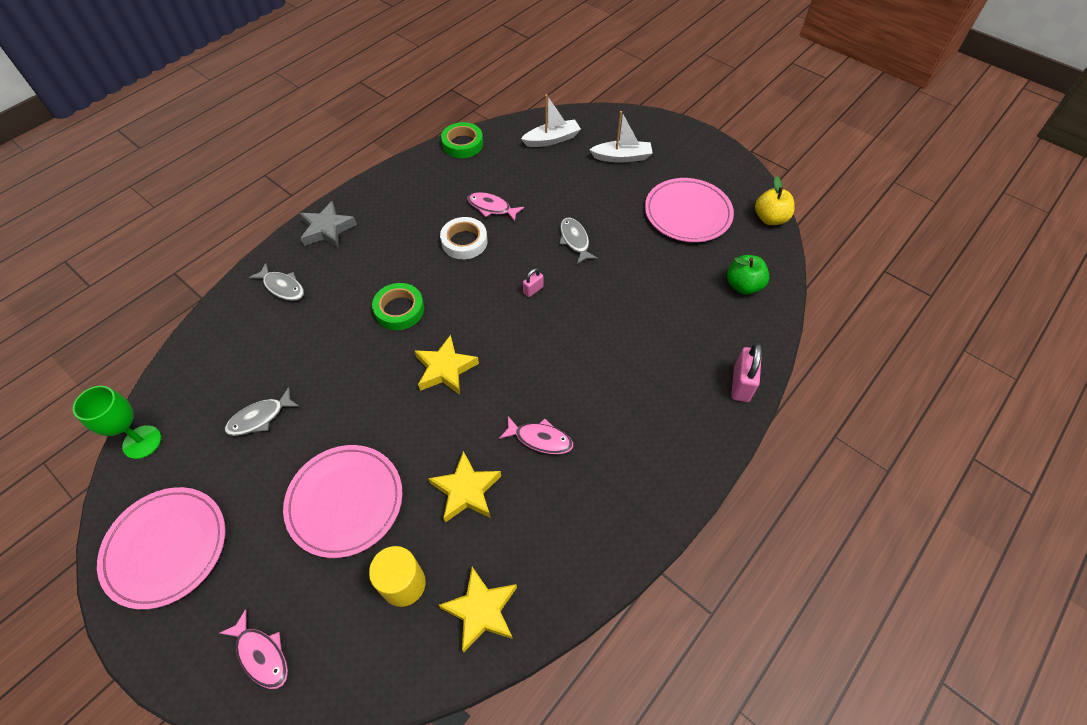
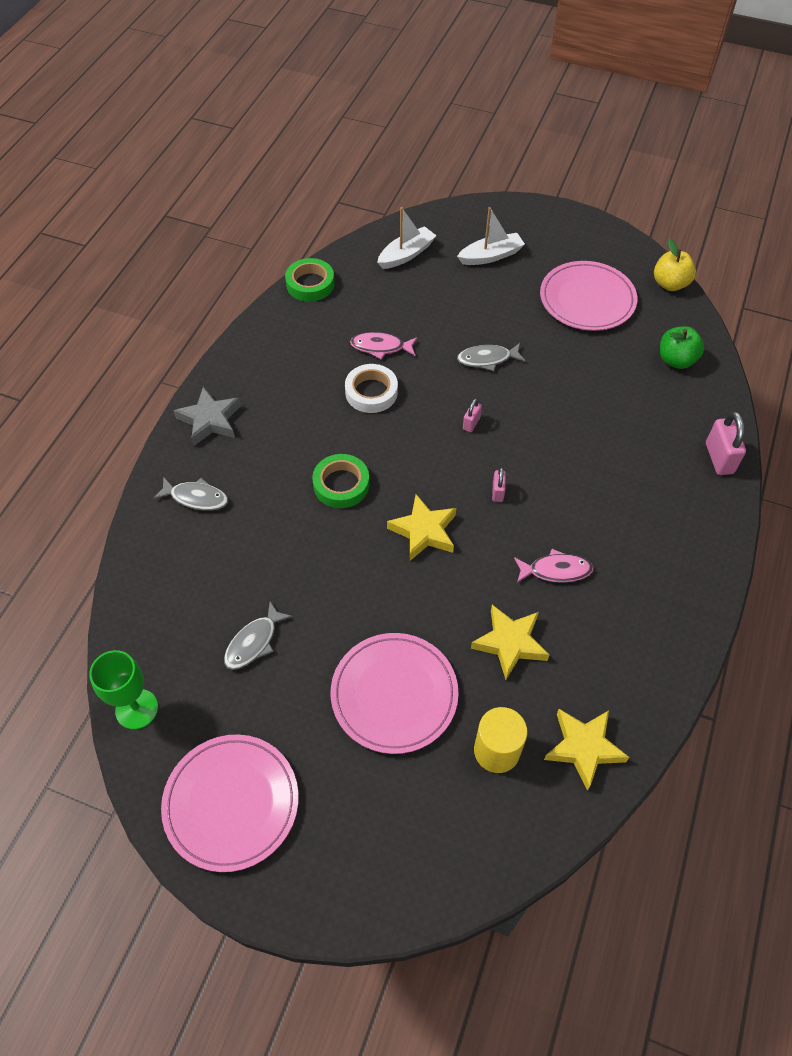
camera: 20 degrees left, 0 degrees up
(261, 654) = (393, 865): pink fish -> none
(525, 355) = (497, 492): none -> pink padlock
(575, 240) = (487, 359): grey fish -> grey fish turned 60 degrees counterclockwise

